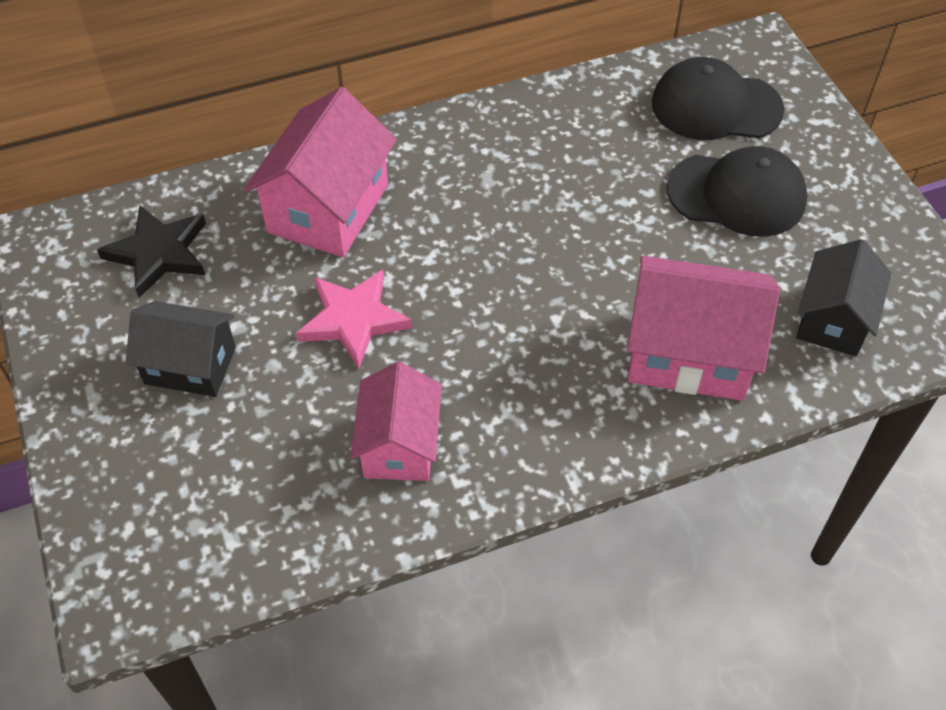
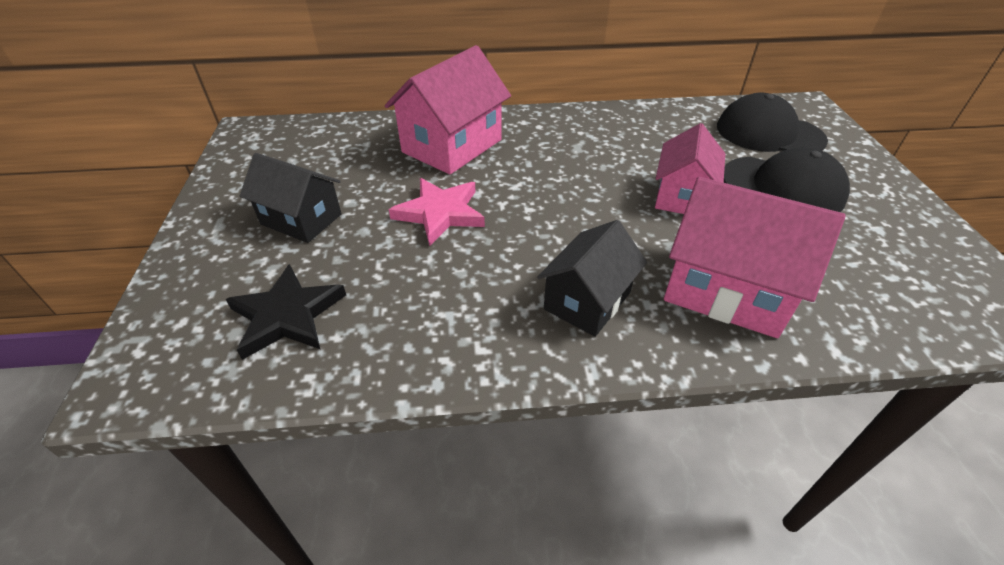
camera: 15 degrees right, 10 degrees down
(158, 253) = (320, 151): black star -> black star (287, 315)
(399, 445) = (439, 307): pink house -> pink house (682, 196)
(833, 319) = (874, 289): black house -> black house (587, 301)

